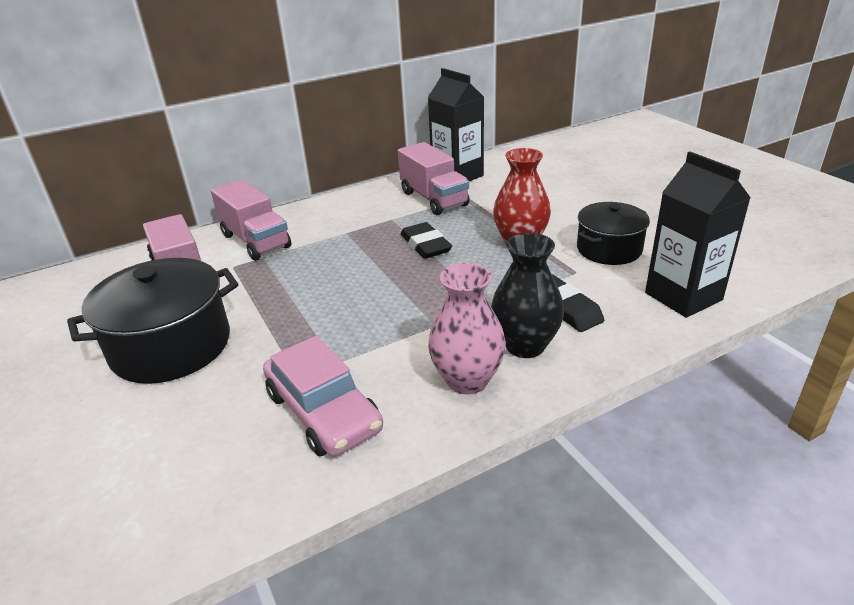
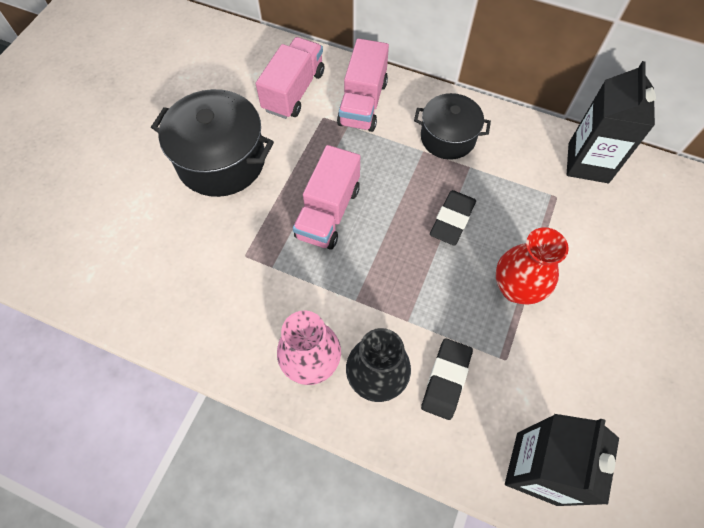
camera: 50 degrees right, 30 degrees up
(323, 411) = (225, 296): pink car -> none
(434, 199) = (529, 174): pink truck -> pink truck (328, 212)
(609, 249) = (565, 367): black pot -> black pot (448, 138)

